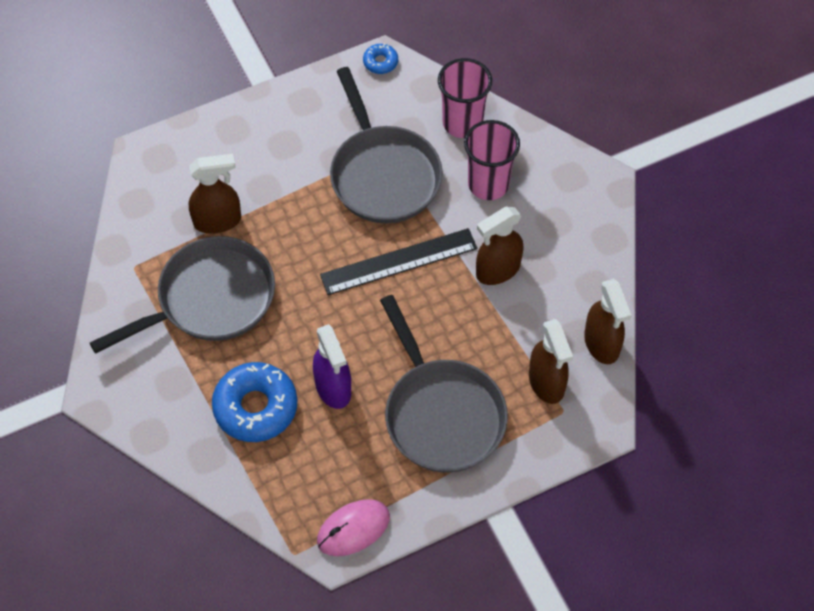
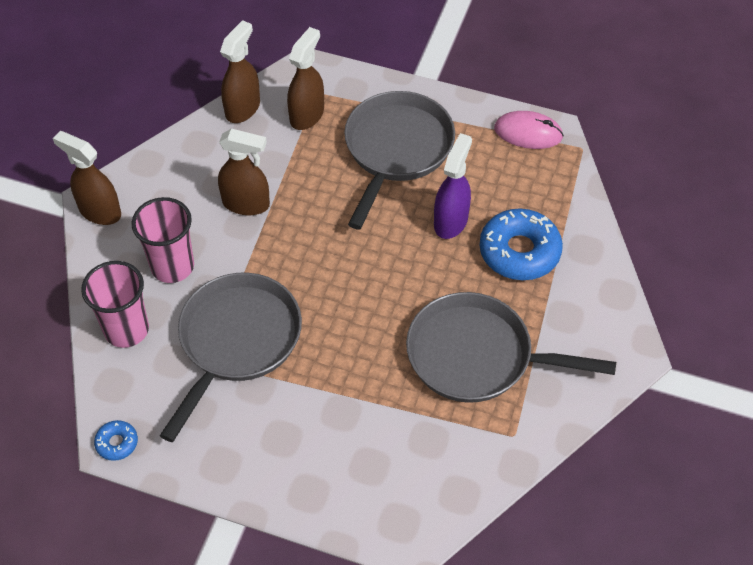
camera: 135 degrees left, 5 degrees down
(218, 221) = (407, 416): brown spray bottle -> brown spray bottle (99, 211)
(398, 261) = (306, 266): black ruler -> none

